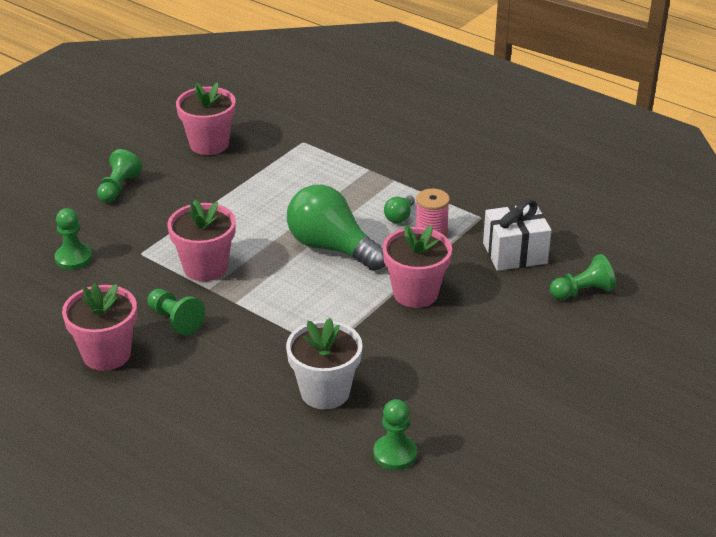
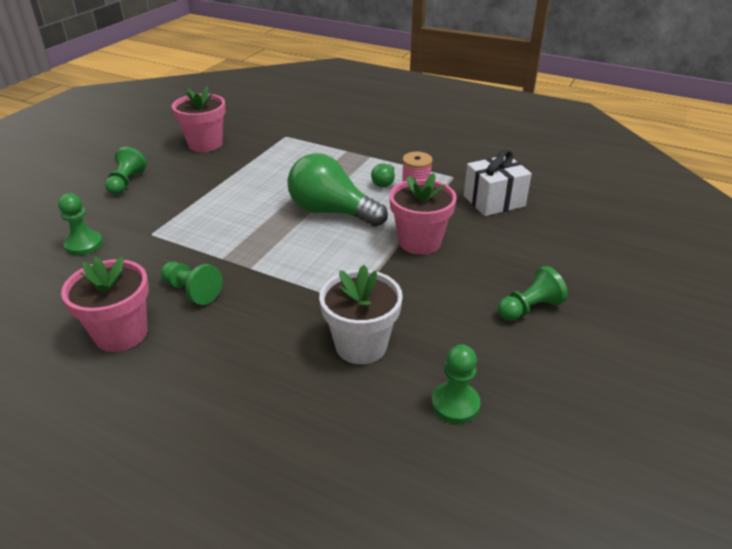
camera: 10 degrees left, 0 degrees up
(205, 267) = (216, 240): pink flower pot -> none
(582, 292) = (566, 225): green pawn -> green pawn (529, 308)

